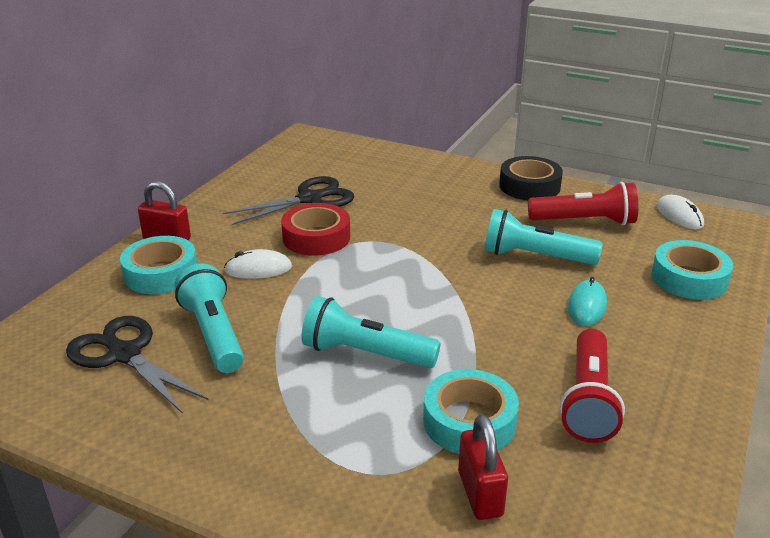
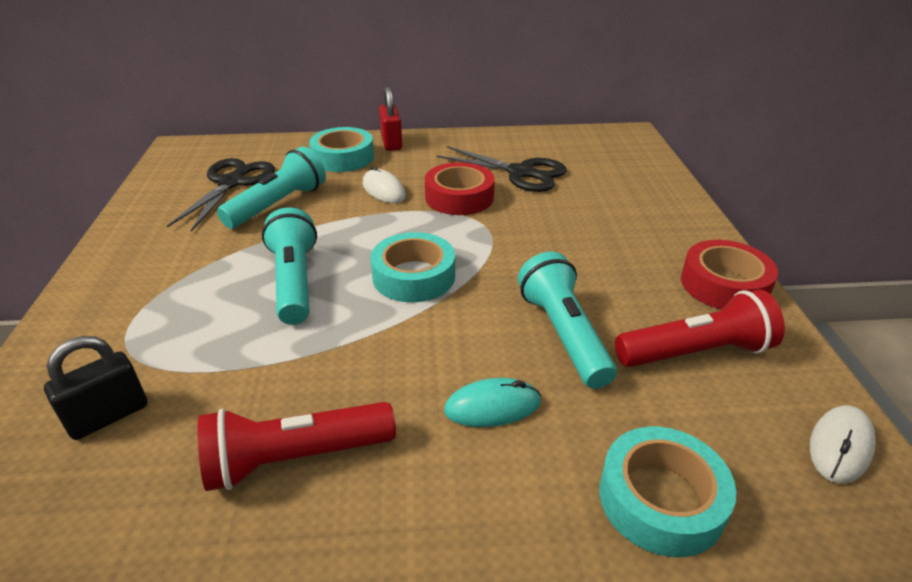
camera: 60 degrees right, 5 degrees up
(469, 421) = (218, 376): turquoise tape -> turquoise tape (414, 276)
(480, 493) = (108, 416): red padlock -> black padlock
(529, 186) = (724, 285): black tape -> red tape
(584, 221) = (696, 352): red flashlight -> red flashlight turned 75 degrees counterclockwise

